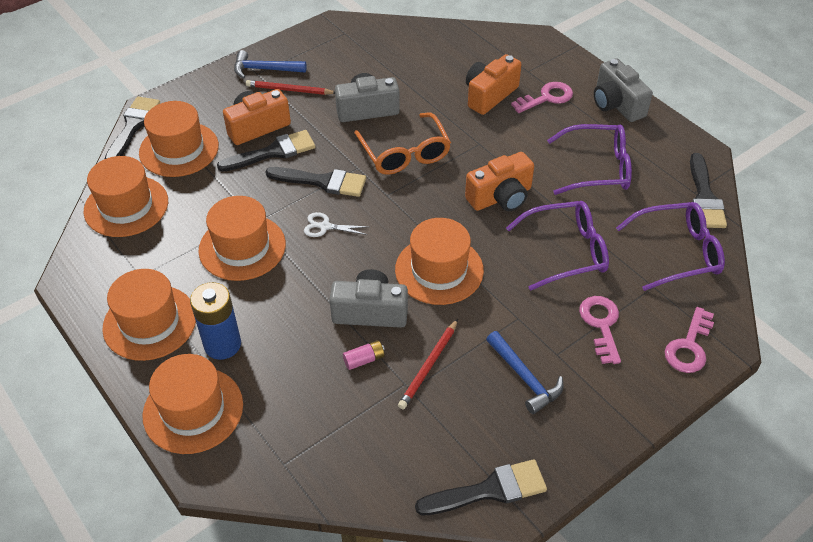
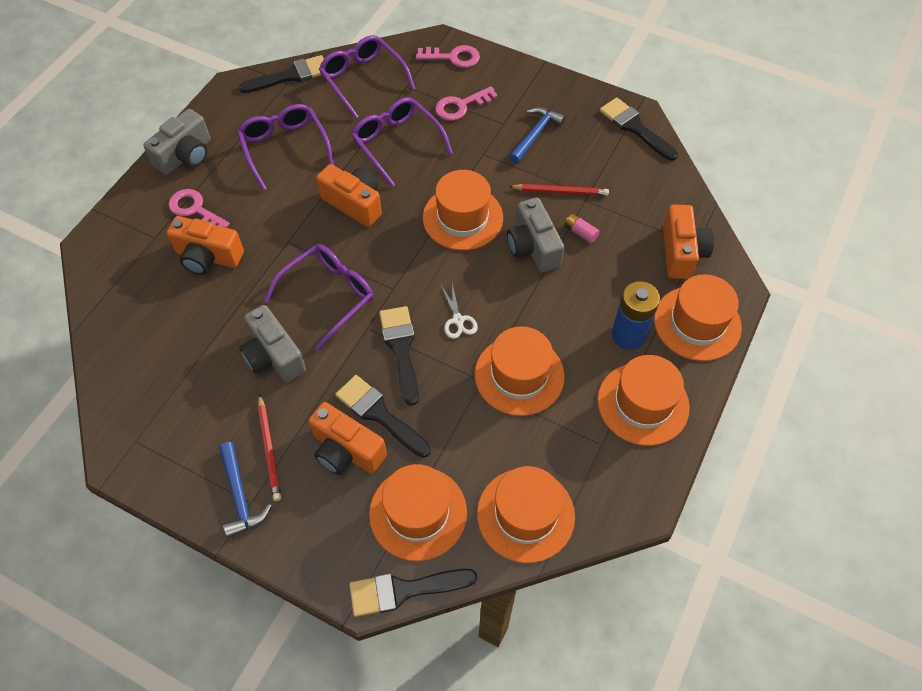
camera: 115 degrees left, 10 degrees up
(282, 442) = (681, 252): none -> orange camera
(405, 153) = (328, 296): orange glasses -> purple glasses

